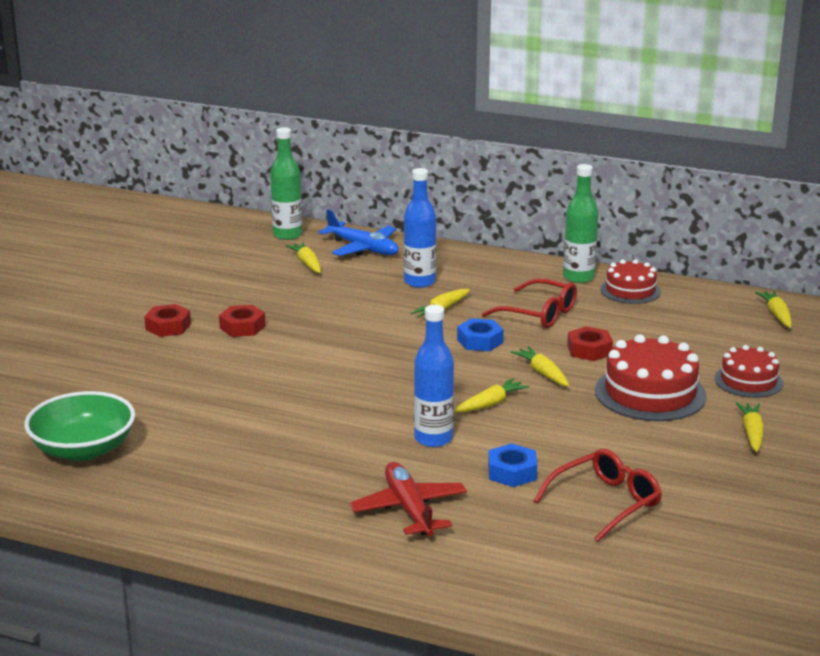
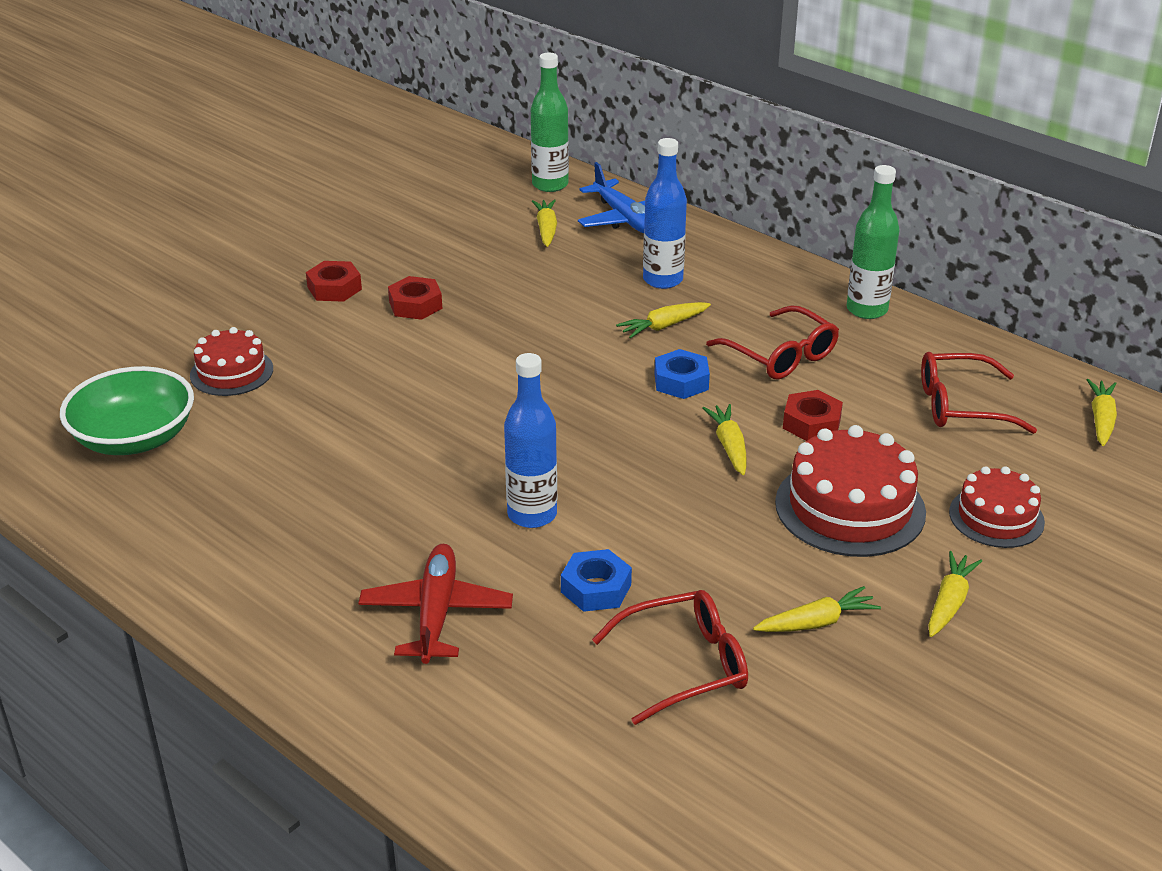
camera: 20 degrees right, 10 degrees up
(490, 404) = (635, 478): yellow carrot -> yellow carrot (816, 622)
(630, 290) = (922, 342): red cake -> red cake (231, 372)
(682, 322) = (962, 406): none -> red glasses

